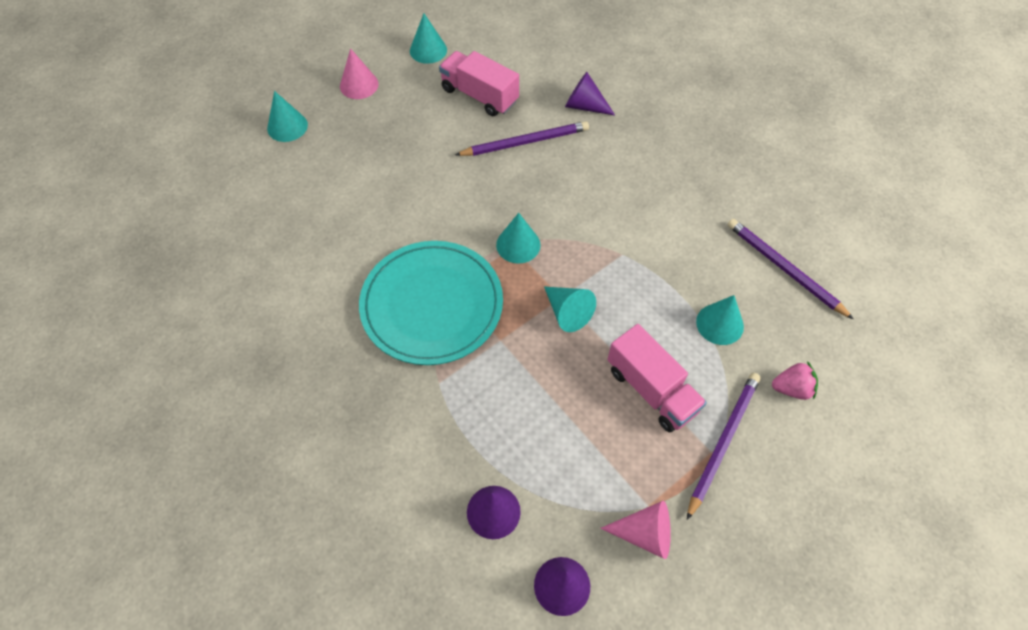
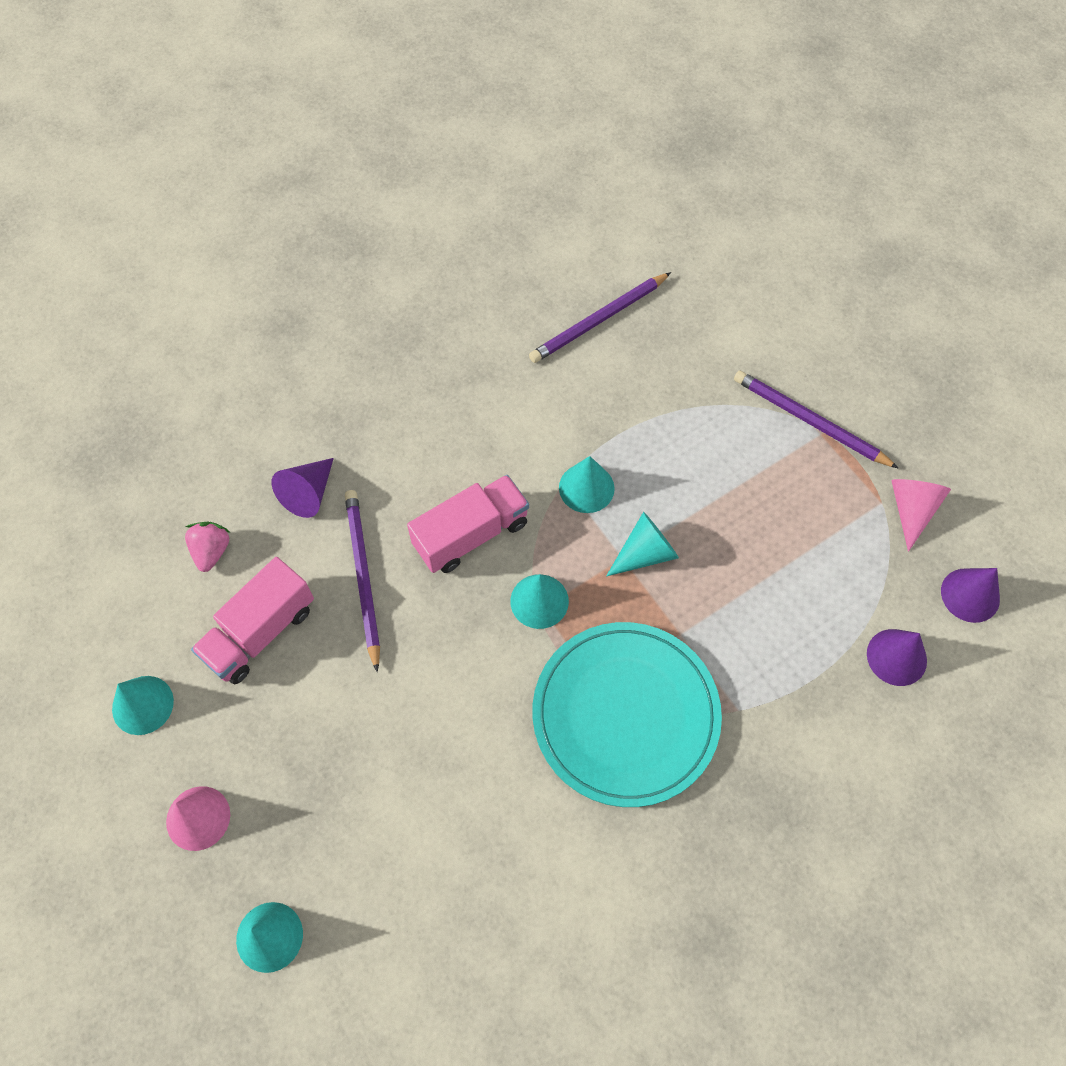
camera: 85 degrees left, 5 degrees up
(651, 390) = (749, 478): pink truck -> pink truck (471, 534)
(719, 324) = (668, 397): turquoise cone -> turquoise cone (586, 488)
(792, 388) = (748, 347): pink strawberry -> pink strawberry (211, 551)

